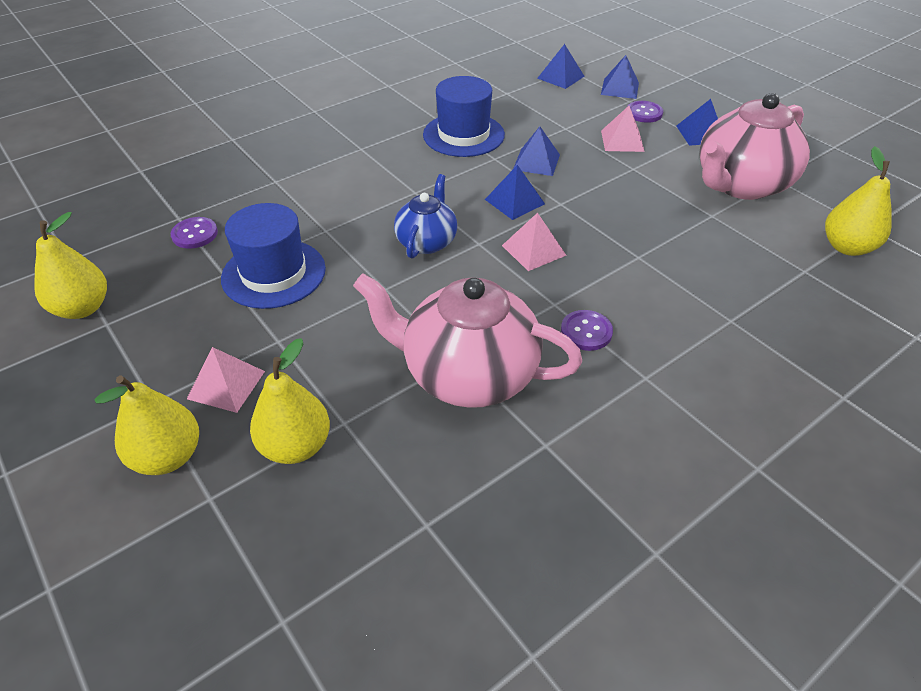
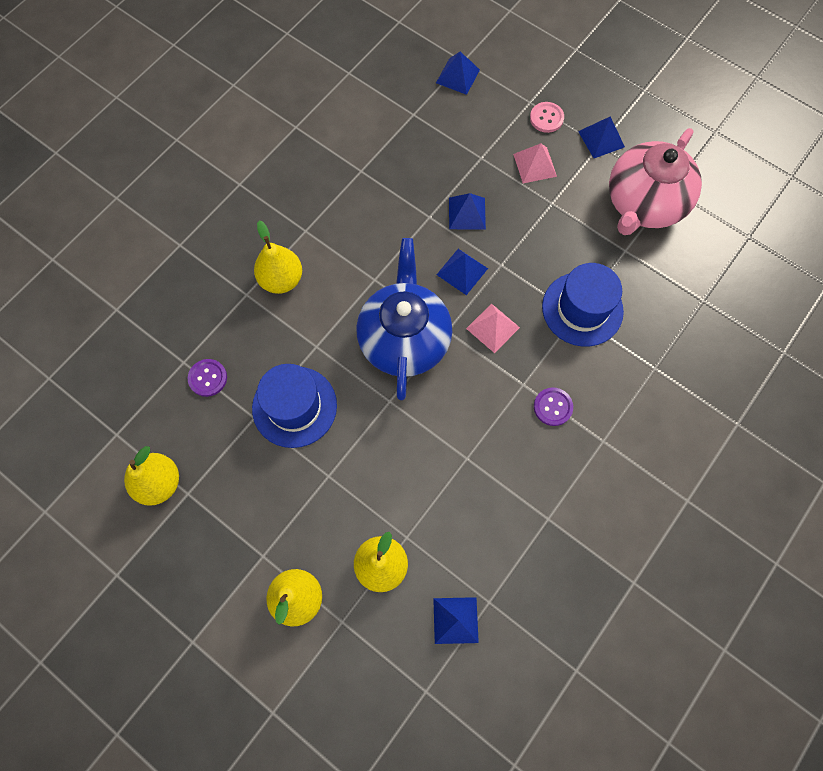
camera: 15 degrees left, 25 degrees up
(226, 384) = (309, 526): pink pyramid -> none
(427, 242) = (404, 339): blue teapot -> blue teapot, size x1.77
(463, 135) = (392, 189): blue hat -> blue hat (582, 309)
(468, 374) = (479, 471): pink teapot -> none
(619, 88) = (517, 83): blue pyramid -> blue pyramid (455, 620)
(644, 113) = (546, 118): purple button -> pink button
(847, 247) = (732, 264): yellow pear -> yellow pear (281, 279)

